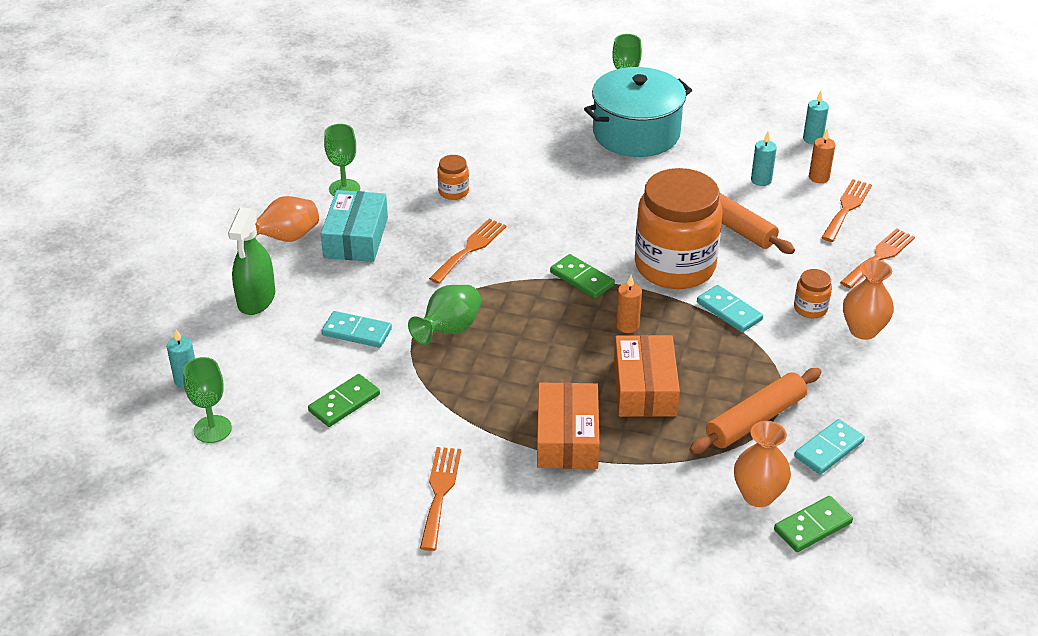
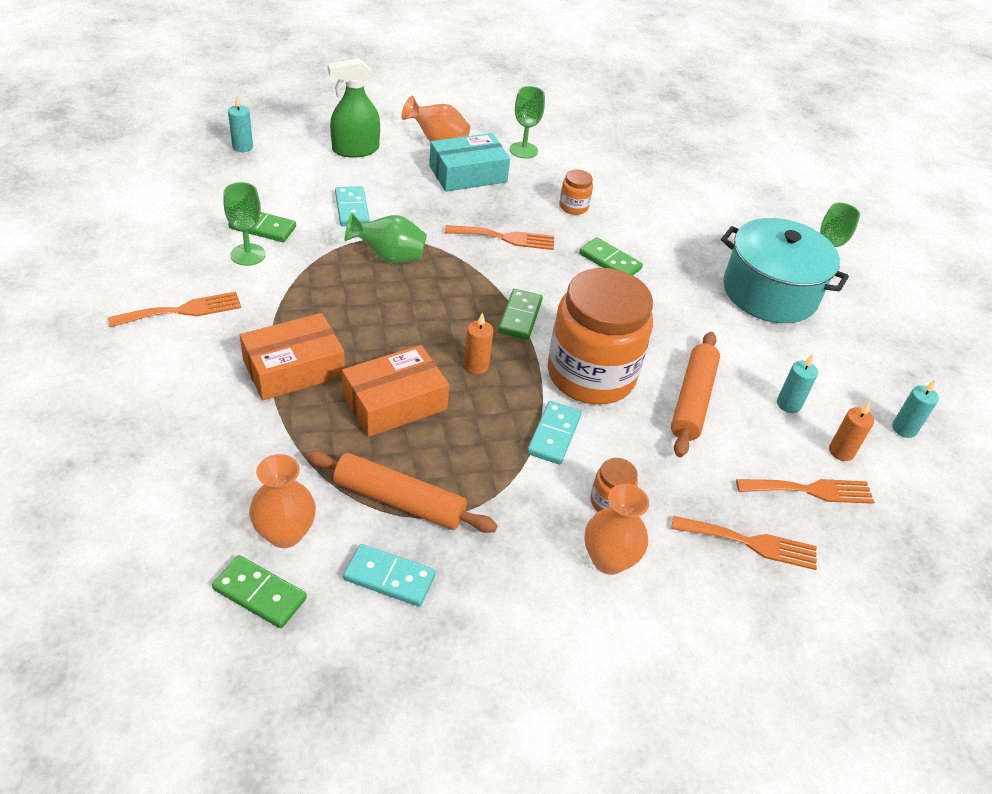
camera: 55 degrees right, 5 degrees up
(212, 429) = (196, 174): green goblet -> green goblet (248, 254)
(543, 201) = (610, 261): none -> green domino

